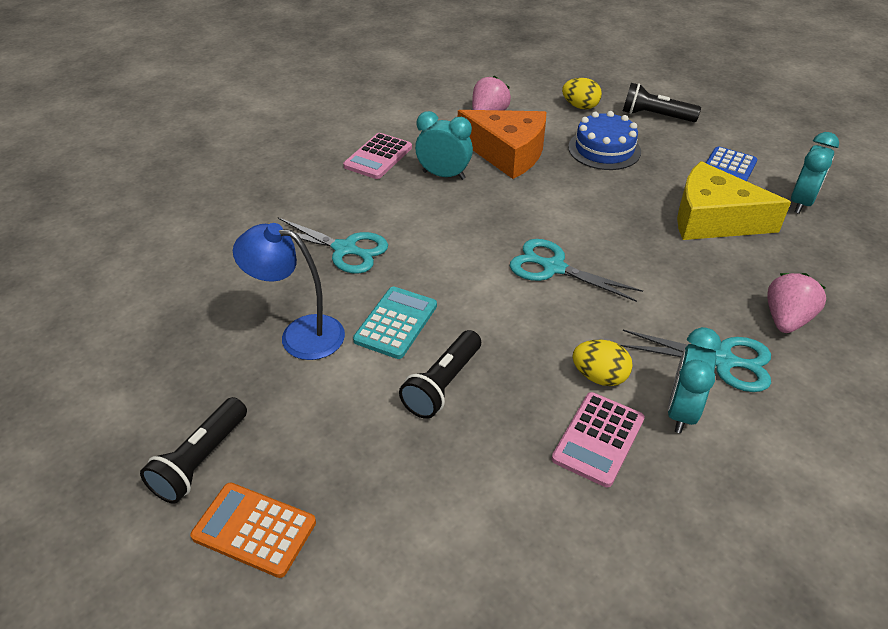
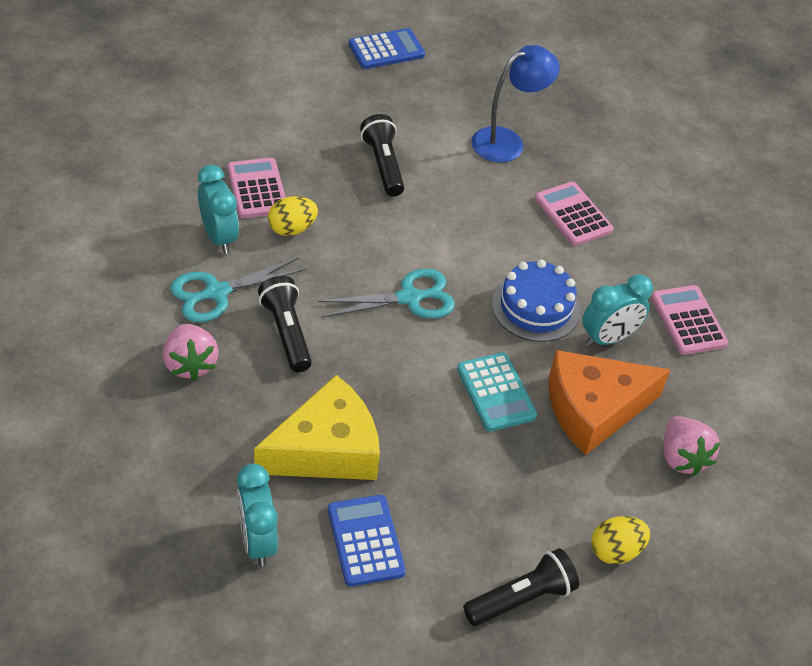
camera: 130 degrees right, 5 degrees up
(200, 460) = (455, 57): black flashlight -> black flashlight (287, 332)
(254, 530) = (386, 50): orange calculator -> blue calculator
(345, 249) = (573, 214): turquoise scissors -> pink calculator
(396, 323) = (462, 184): turquoise calculator -> turquoise calculator (496, 392)
(604, 149) = (515, 486): blue cake -> blue cake (535, 307)

